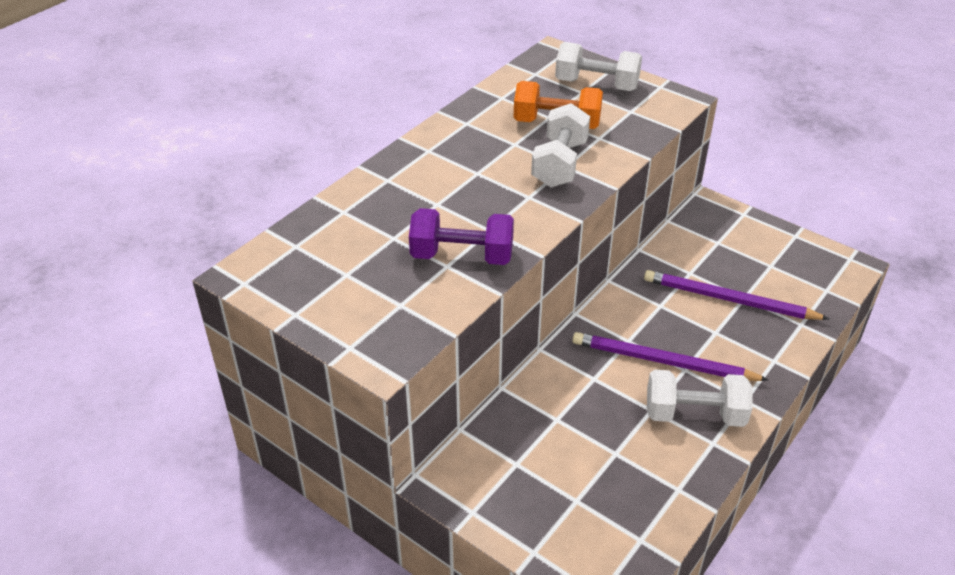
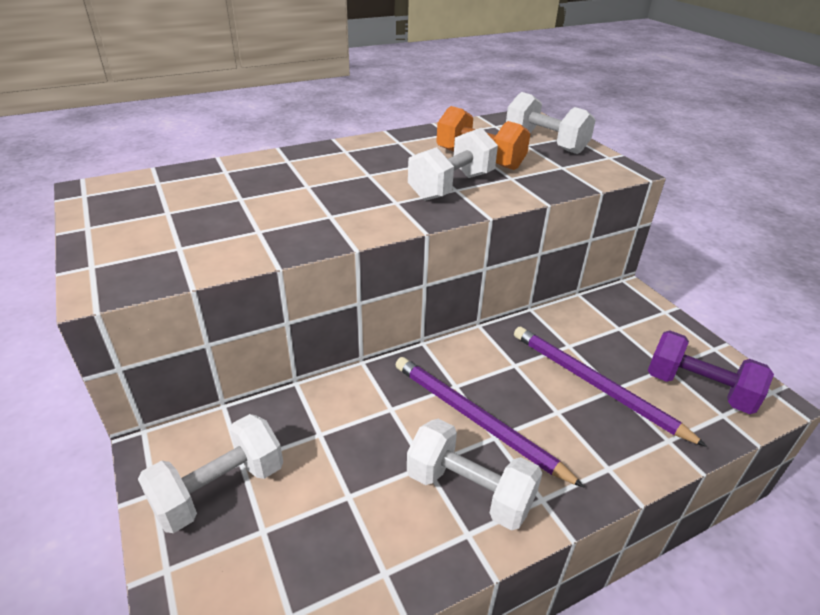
camera: 25 degrees right, 5 degrees down
(462, 256) = (280, 228): purple dumbbell -> purple dumbbell (698, 389)
(520, 488) = (220, 489): none -> white dumbbell

